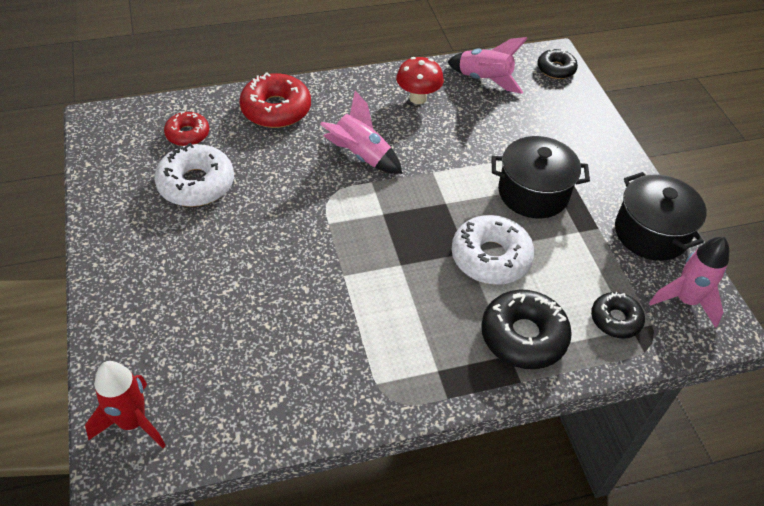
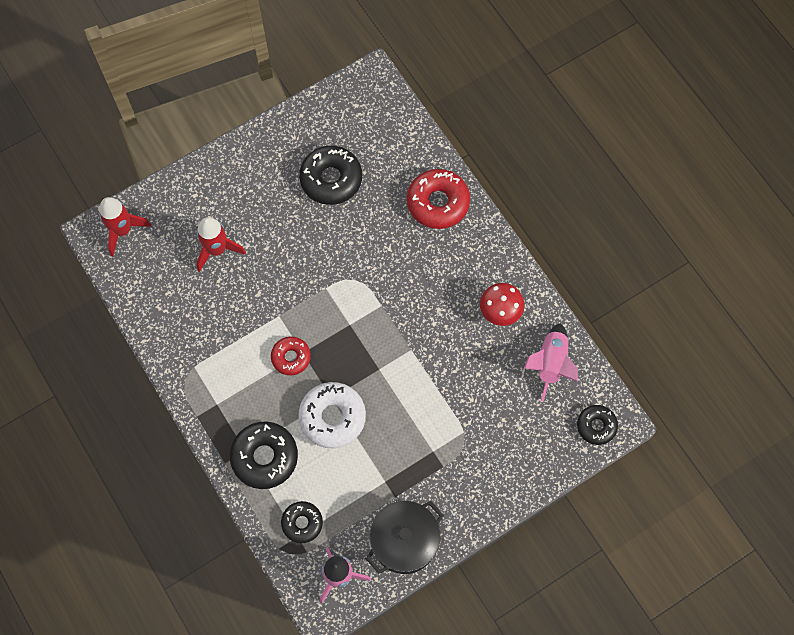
camera: 75 degrees right, 20 degrees up
(187, 134) = (382, 149): red donut -> red donut (291, 357)
(196, 184) = (331, 179): white donut -> black donut
(224, 316) = (217, 250): none -> red rocket
(361, 156) = (407, 288): pink rocket -> none
(533, 193) = (416, 436): black pot -> none

